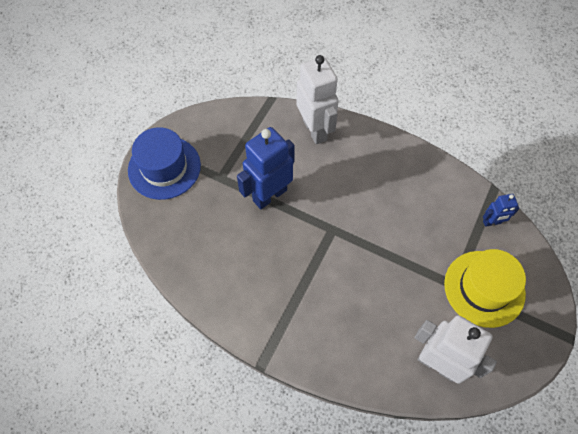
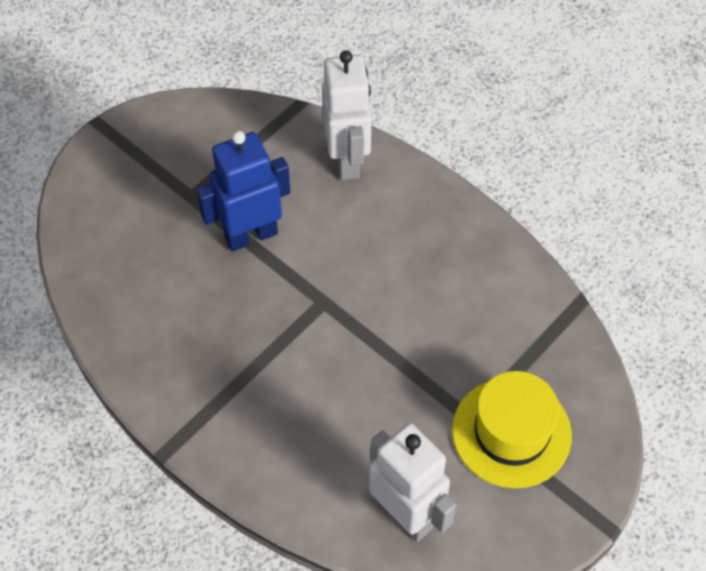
camera: 15 degrees right, 5 degrees down
(164, 167) = (118, 165): blue hat -> none
(492, 222) = (558, 346): blue robot -> none

